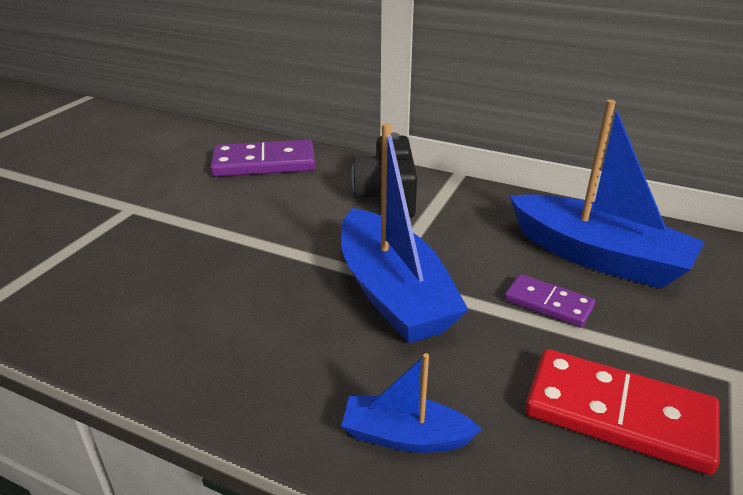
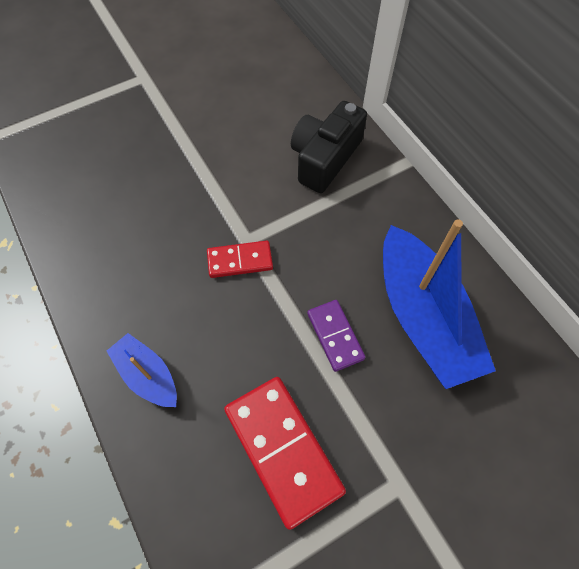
camera: 35 degrees right, 30 degrees up
(264, 163) = (266, 70): purple domino -> none
(393, 293) = (240, 260): blue boat -> red domino

